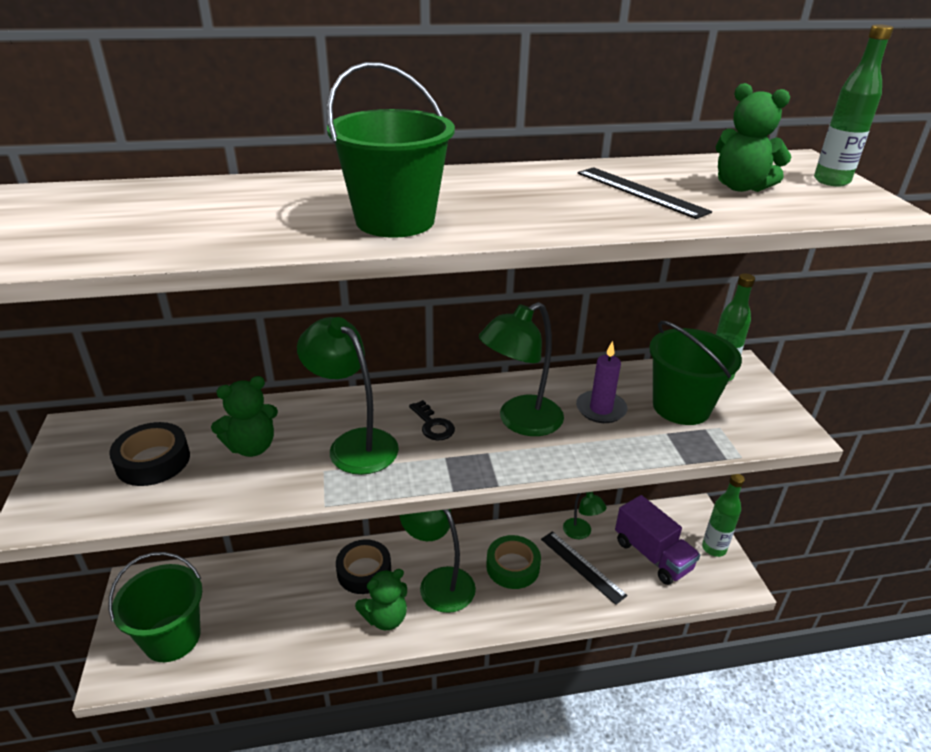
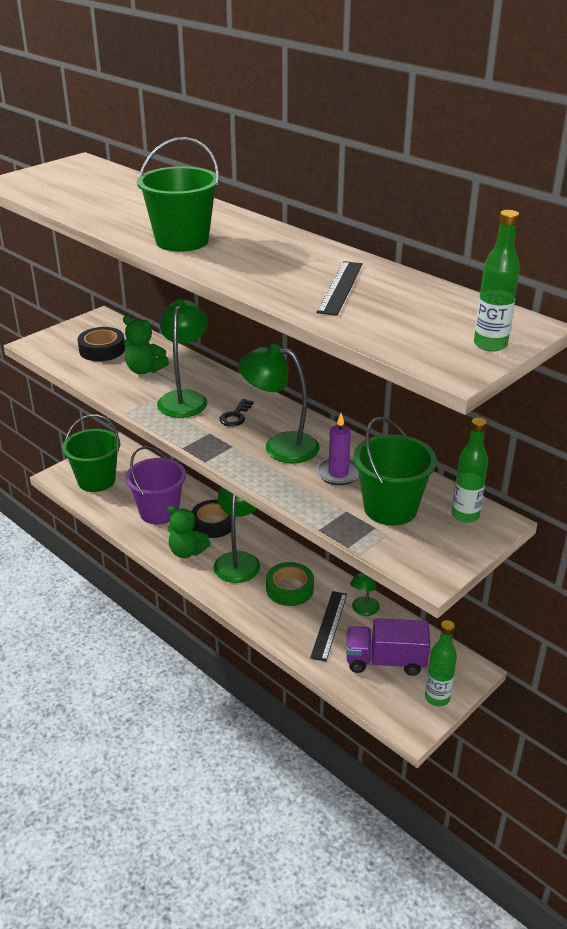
camera: 55 degrees right, 0 degrees up
(296, 607) = (159, 512): none -> purple bucket
(652, 555) = (385, 661): purple truck -> purple truck turned 75 degrees clockwise
(740, 187) = (410, 315): green teddy bear -> none

